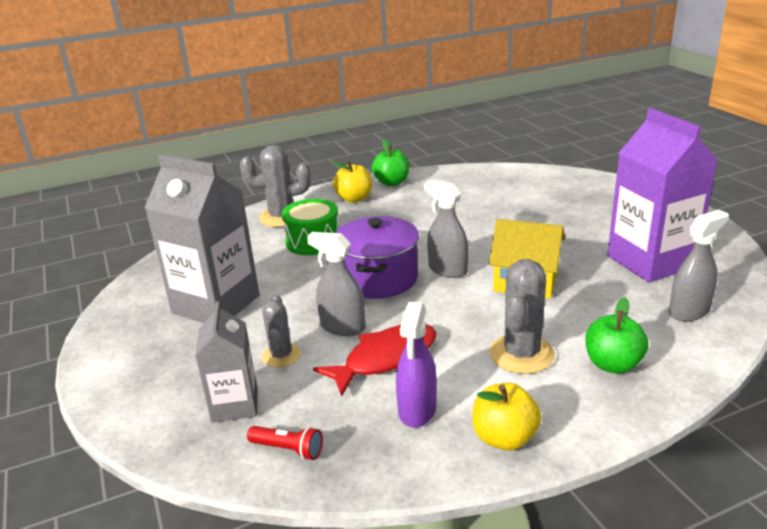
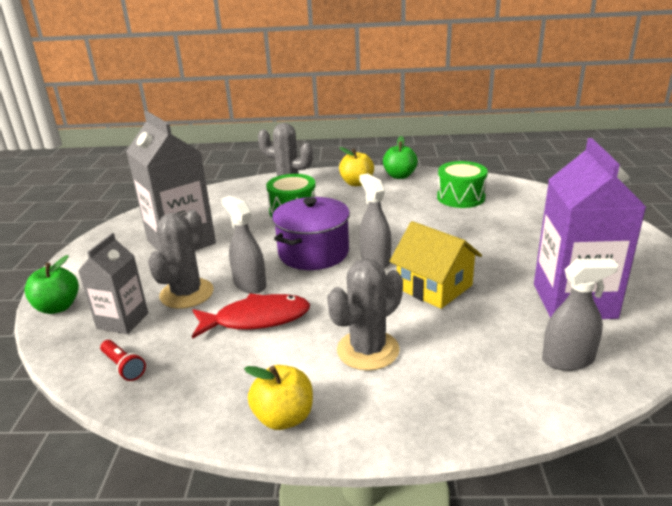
camera: 25 degrees right, 0 degrees up
(281, 355) = (187, 293): grey cactus -> grey cactus, size x1.60
(417, 410) = (240, 369): purple spray bottle -> none
(471, 192) = (461, 197): none -> green drum
(612, 364) = (441, 386): green apple -> green apple (58, 307)

